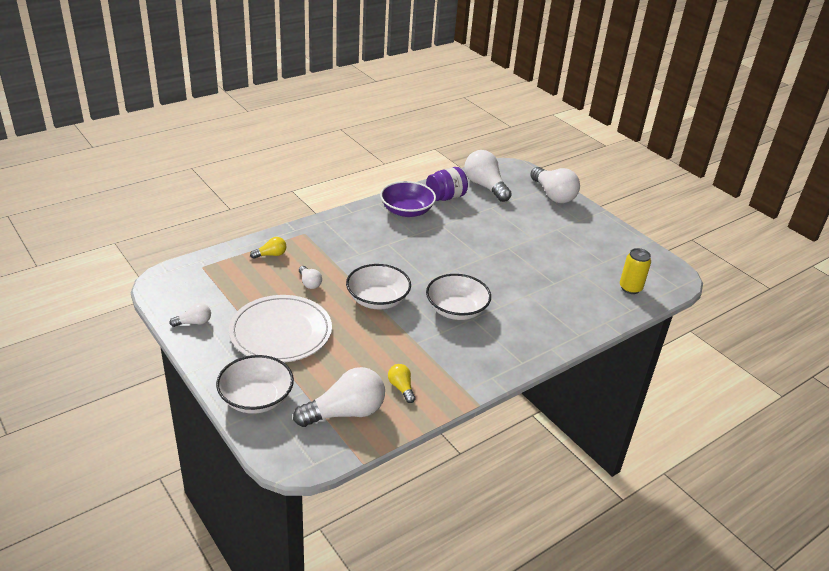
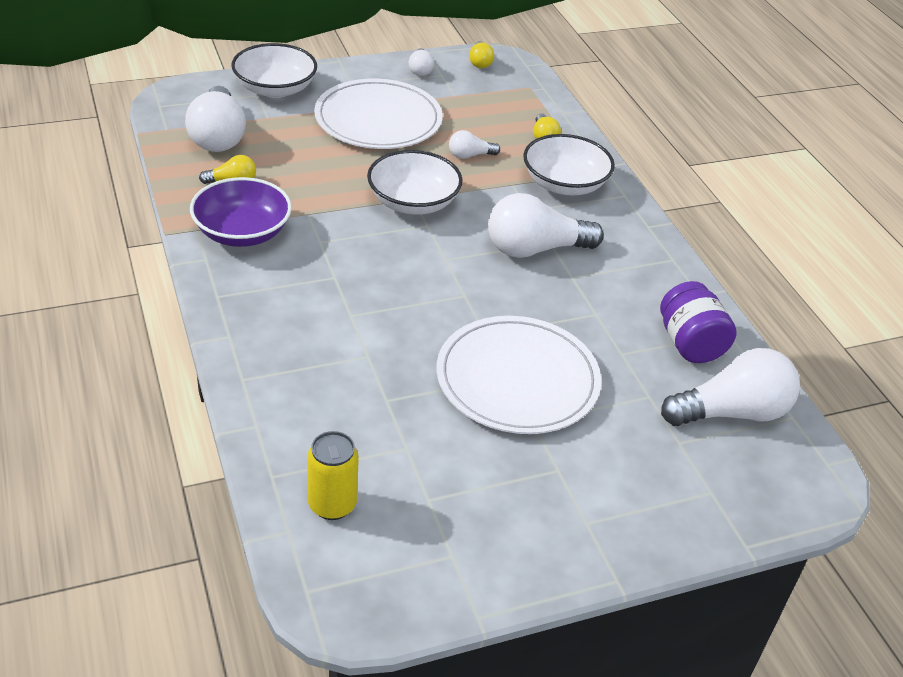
camera: 105 degrees right, 5 degrees up
(170, 294) = (480, 62): none -> yellow light bulb
(407, 211) = (646, 285): purple bowl -> purple bowl (242, 232)
(456, 310) = (361, 267): white bowl -> white bowl (564, 184)
(509, 245) = (517, 379): none -> white plate
(553, 195) = (694, 515): white light bulb -> white light bulb (535, 249)

